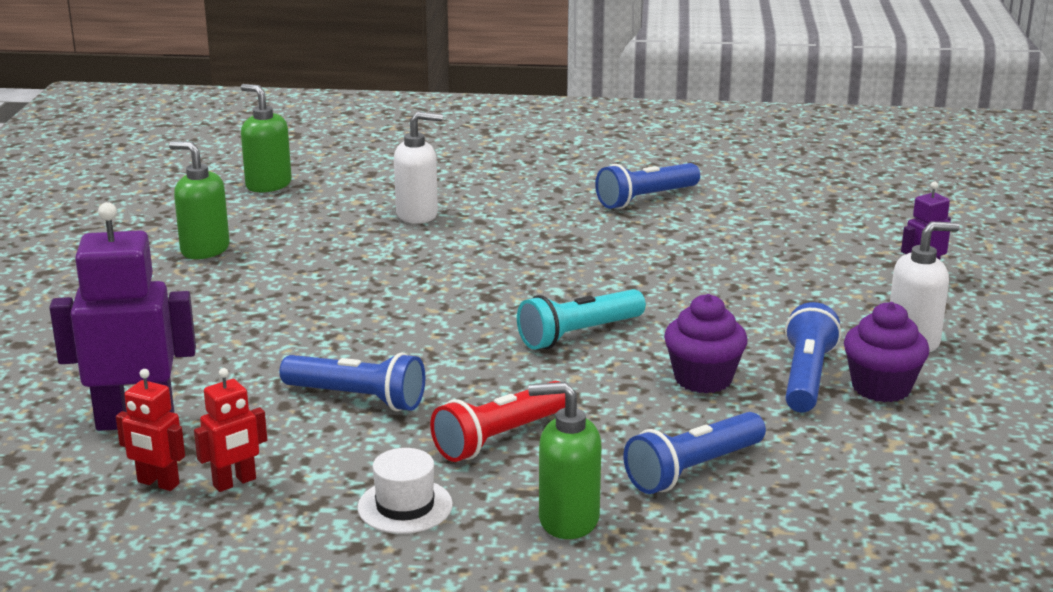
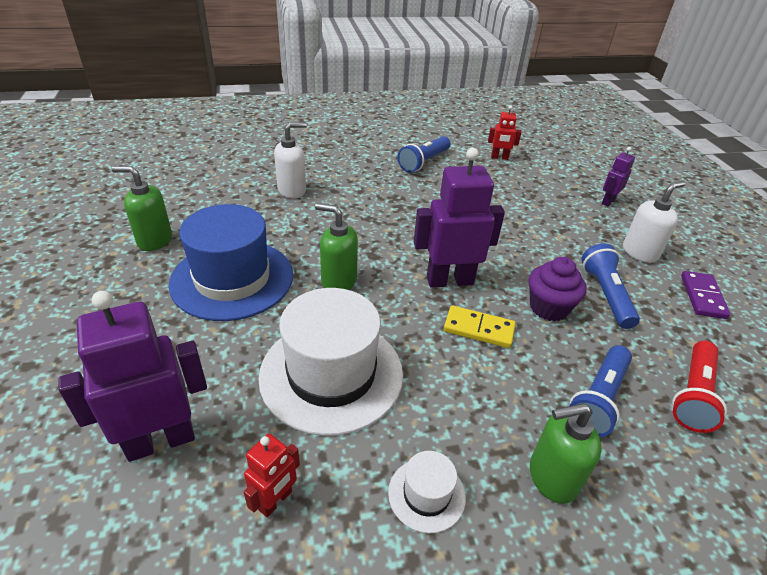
camera: 20 degrees left, 15 degrees up
(158, 483) = (208, 520): red robot -> red robot (499, 158)
(268, 185) = (179, 176): green soap dispenser -> green soap dispenser (338, 281)
(284, 298) = (232, 279): none -> blue hat
(357, 398) = (331, 374): blue flashlight -> white hat
(500, 438) = (454, 395): red flashlight -> red flashlight (693, 395)
(579, 334) = (449, 280): turquoise flashlight -> purple robot
(582, 385) = (479, 329): none -> yellow domino
(881, 388) = (652, 296): purple cupcake -> none
(967, 399) = (703, 297): none -> purple domino

